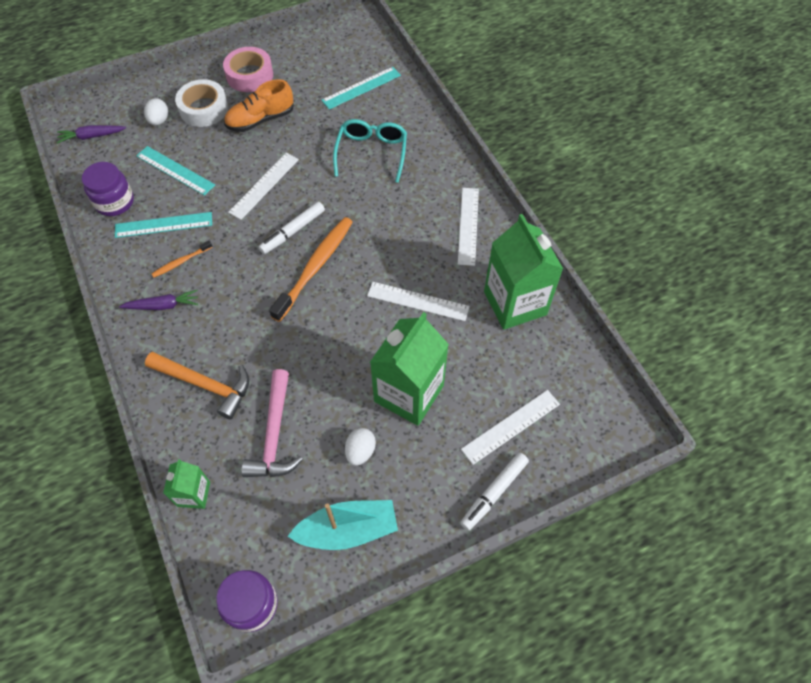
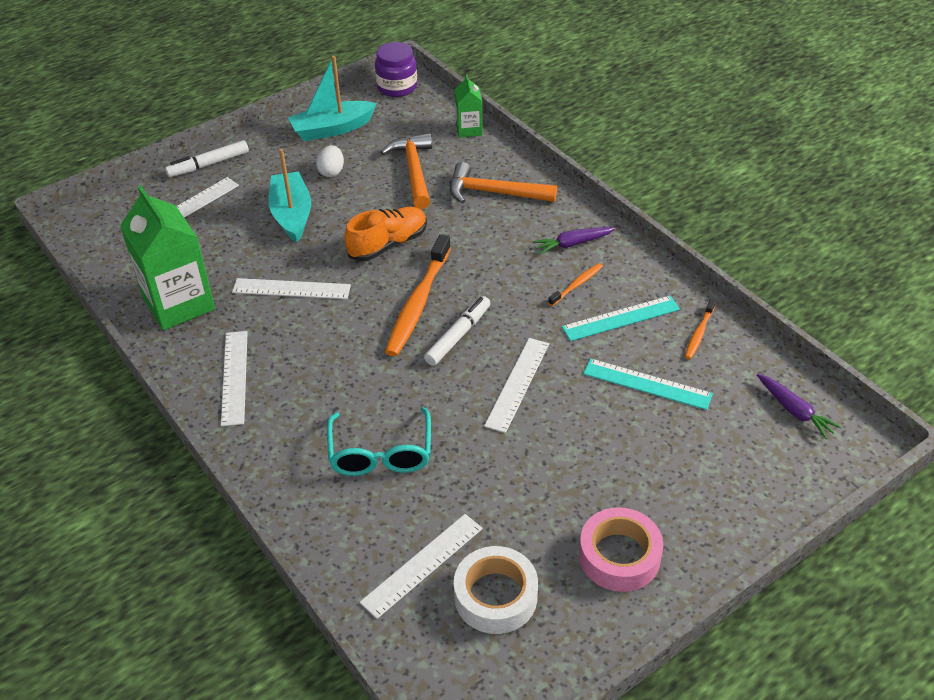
camera: 170 degrees right, 15 degrees down
(92, 136) = (794, 411): purple carrot -> purple carrot turned 75 degrees clockwise
(114, 202) = (699, 333): purple jar -> orange toothbrush
(159, 120) = (715, 451): white egg -> none
(204, 109) = (660, 481): white tape -> white tape (495, 596)
(260, 120) = (564, 478): orange shoe -> orange shoe (388, 244)
(274, 435) = (414, 171): pink hammer -> orange hammer
(361, 88) = (422, 565): turquoise ruler -> white ruler
(409, 393) = (292, 215): green carton -> turquoise boat
(493, 493) = (208, 164): white marker -> white marker turned 150 degrees counterclockwise

